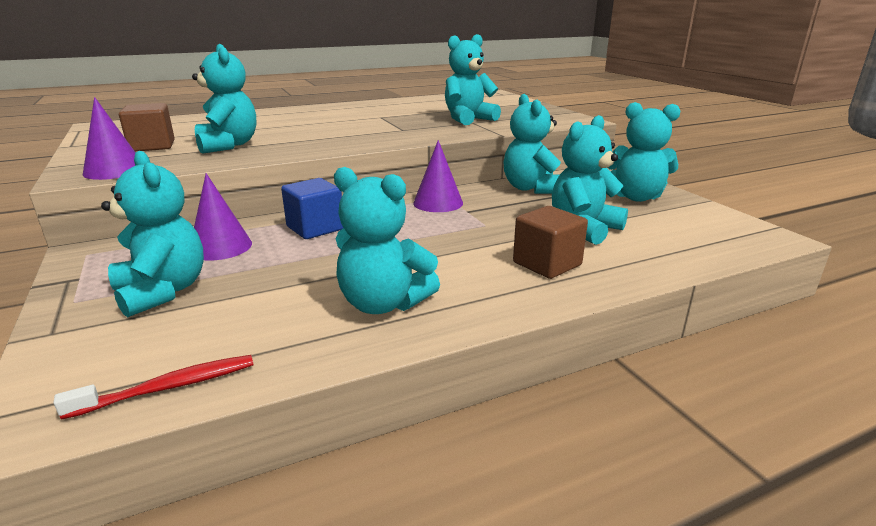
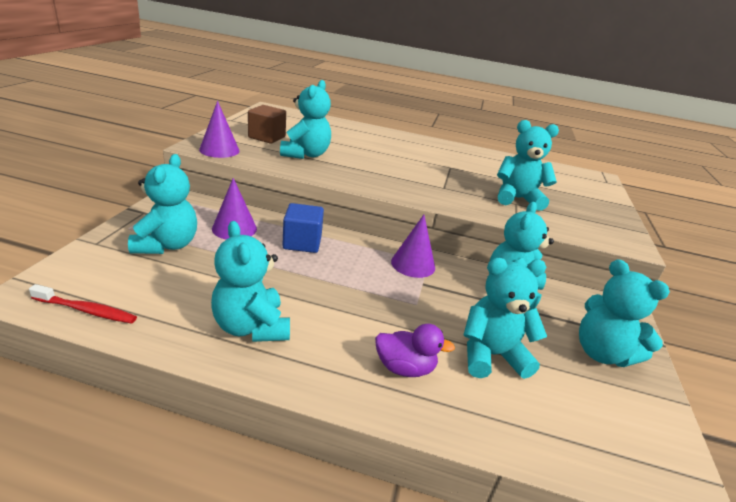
camera: 35 degrees right, 5 degrees up
(547, 264) = (405, 368): brown cube -> purple duck

